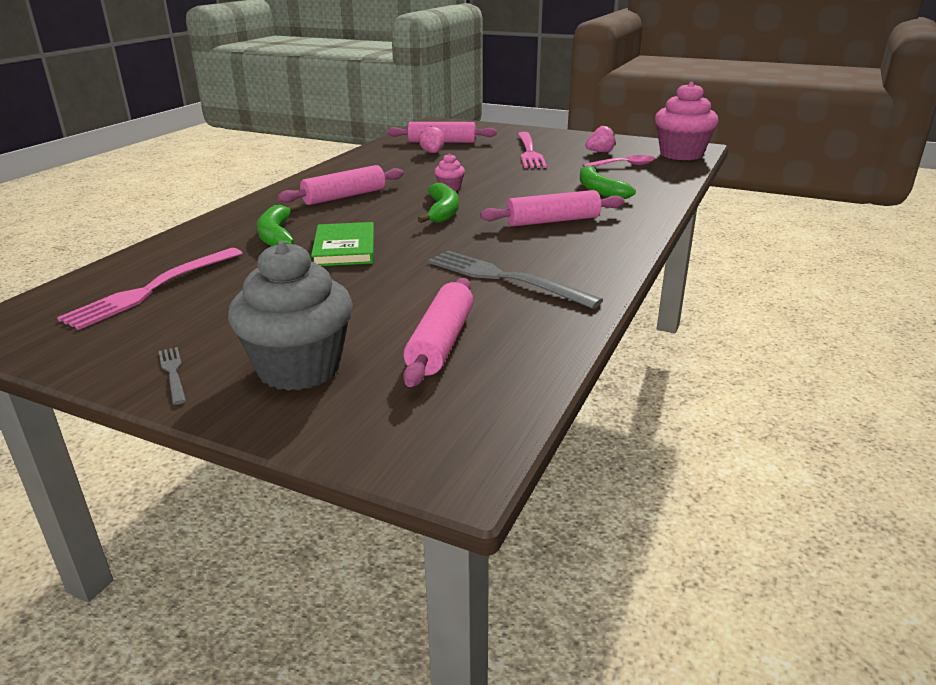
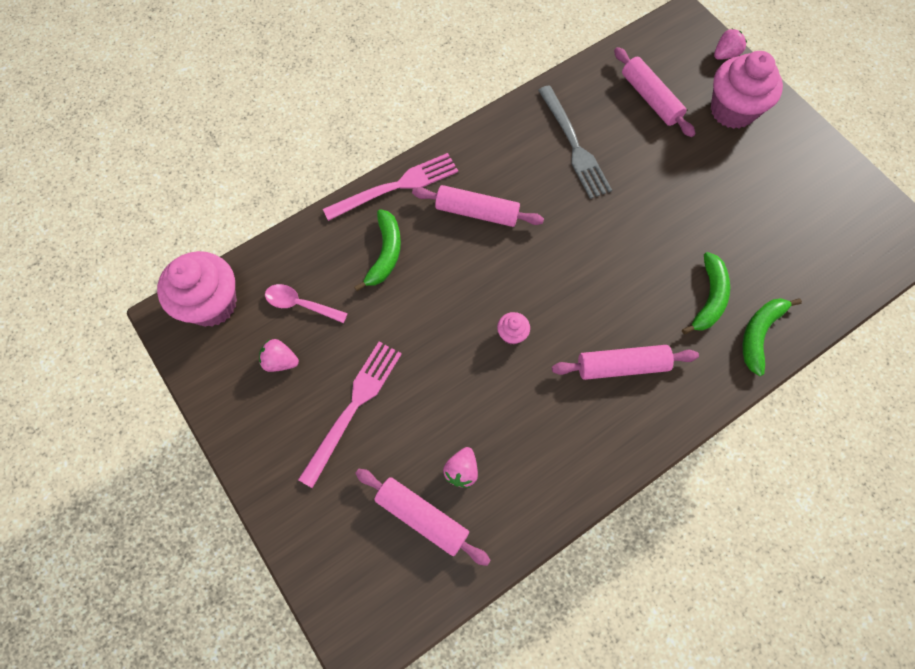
camera: 150 degrees left, 40 degrees up
(152, 289) = (812, 244): pink fork -> pink fork (396, 187)
(173, 373) = (799, 137): grey fork -> none
(299, 368) = (732, 110): grey cupcake -> pink cupcake
(343, 437) = (725, 54): none -> pink strawberry
(344, 248) = (661, 245): green book -> none
(441, 342) = (650, 98): pink rolling pin -> pink rolling pin turned 75 degrees counterclockwise
(443, 211) = (551, 278): green banana -> green banana (759, 334)

